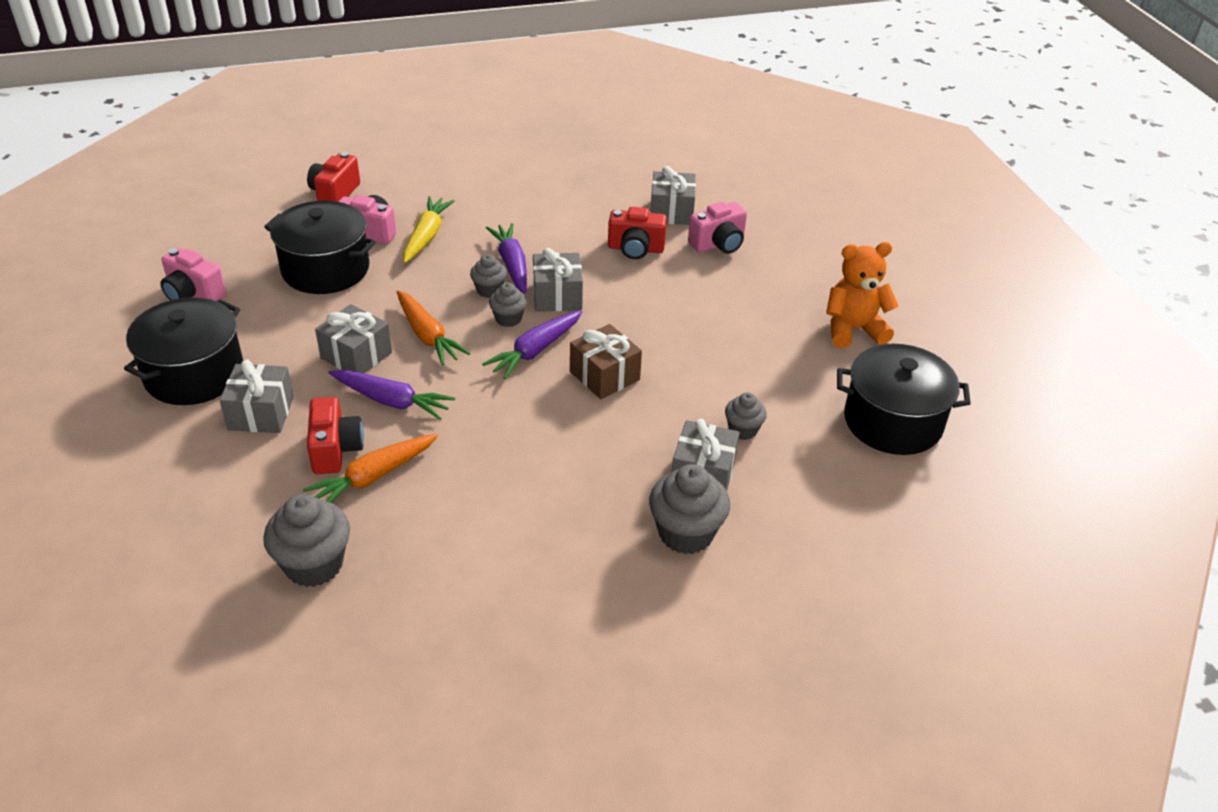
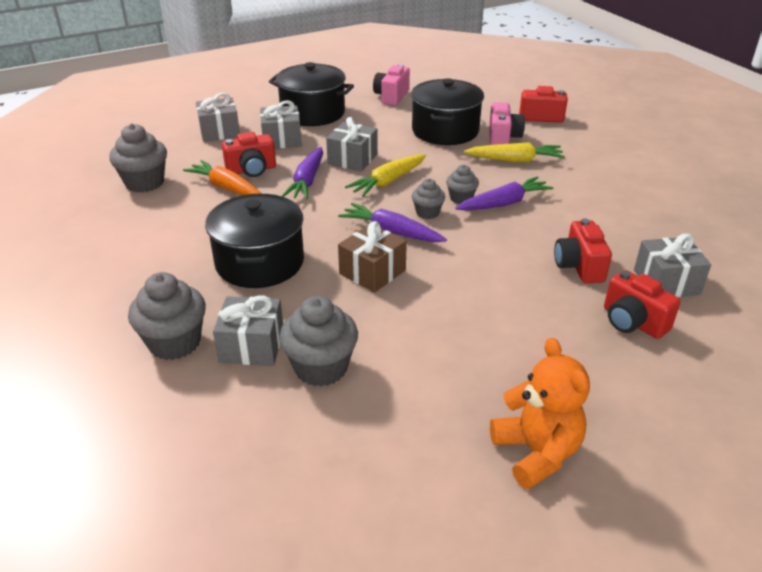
camera: 80 degrees right, 5 degrees down
(427, 336) = (388, 182): orange carrot -> yellow carrot
(557, 296) = (473, 232): grey gift -> grey gift (219, 132)
(718, 244) = (632, 322): pink camera -> red camera
(743, 430) = (321, 368): grey cupcake -> grey cupcake, size x1.75
(893, 421) = (369, 499): black pot -> black pot (260, 262)

